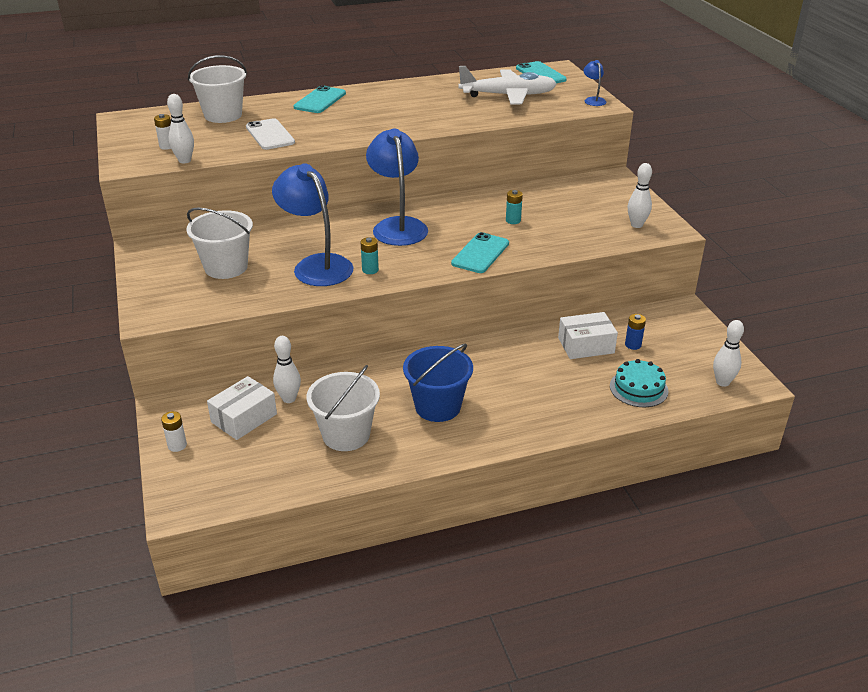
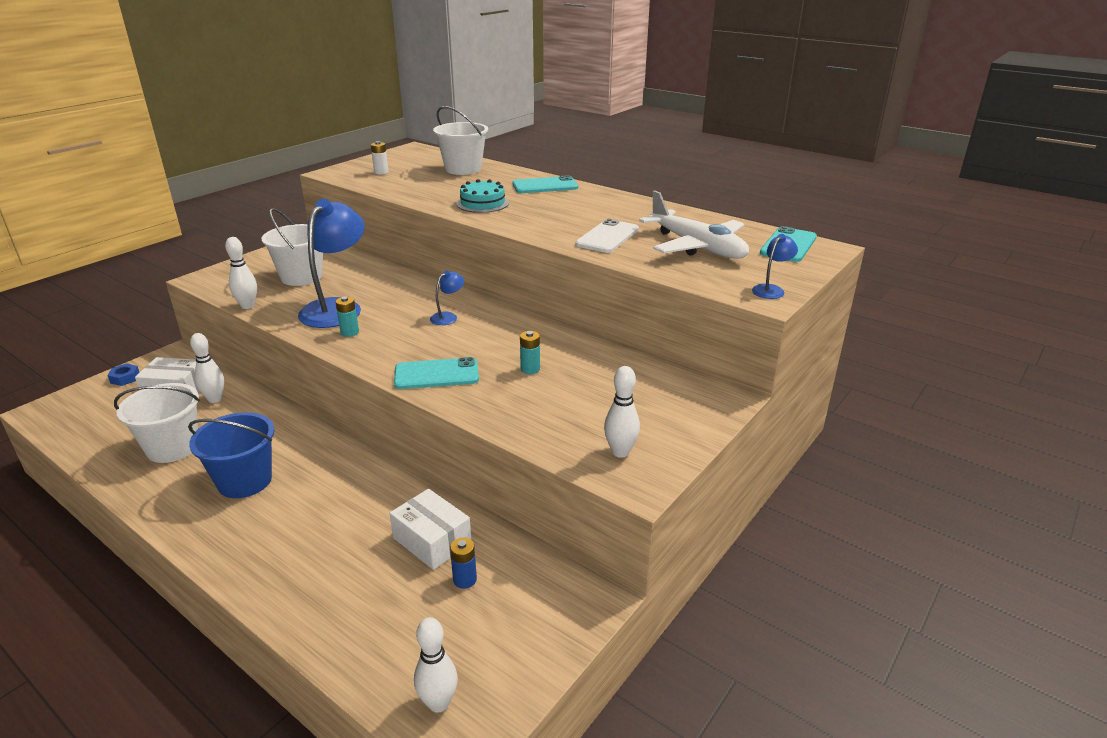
camera: 55 degrees right, 5 degrees down
(177, 445) = (125, 378): white battery -> blue nut
(184, 160) = (362, 183): white bowling pin -> white bowling pin (248, 306)
(270, 135) = (447, 192): white phone -> white phone (607, 237)
(397, 226) = (448, 317): blue lamp -> blue lamp, size x0.44
(638, 388) = (368, 619): turquoise cake -> turquoise cake (482, 203)

